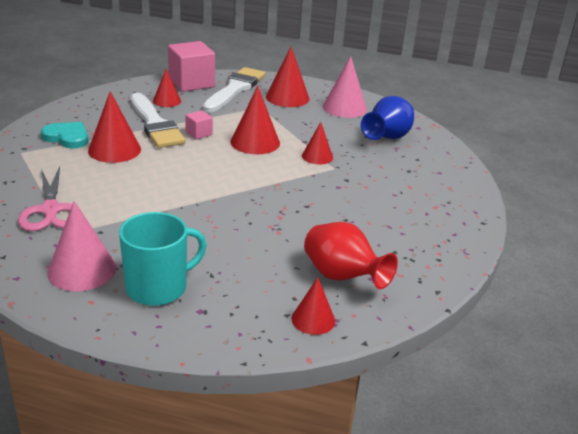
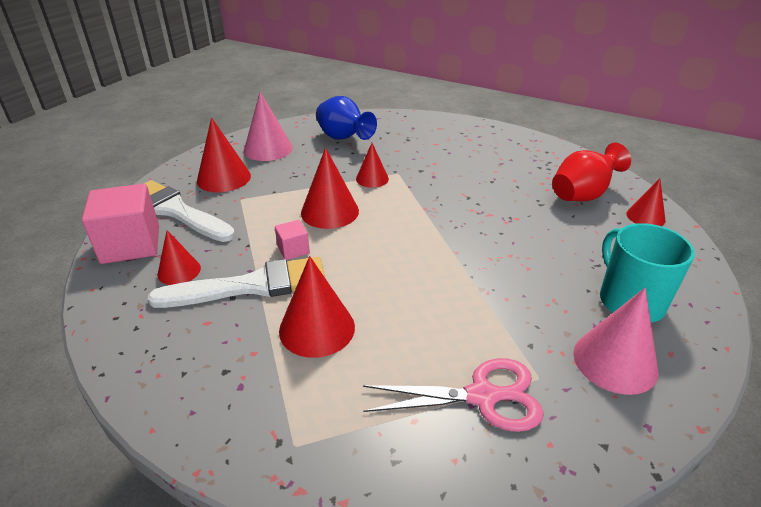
camera: 75 degrees left, 5 degrees up
(67, 137) = (259, 383): turquoise heart -> none

